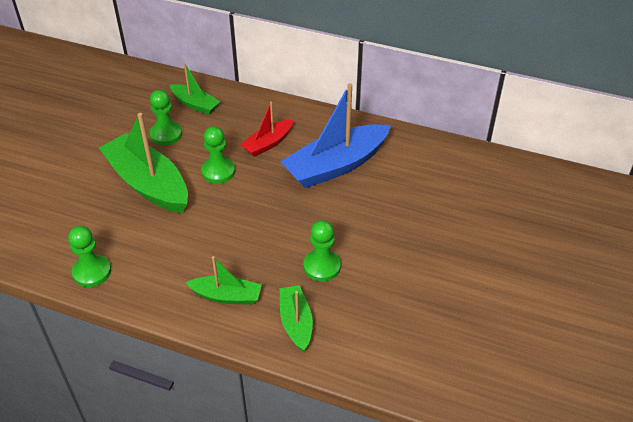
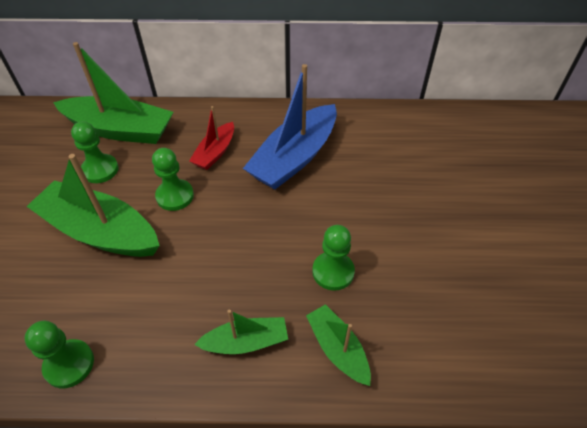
camera: 20 degrees left, 5 degrees up
(195, 104) = (120, 130): green boat -> green boat, size x1.88

